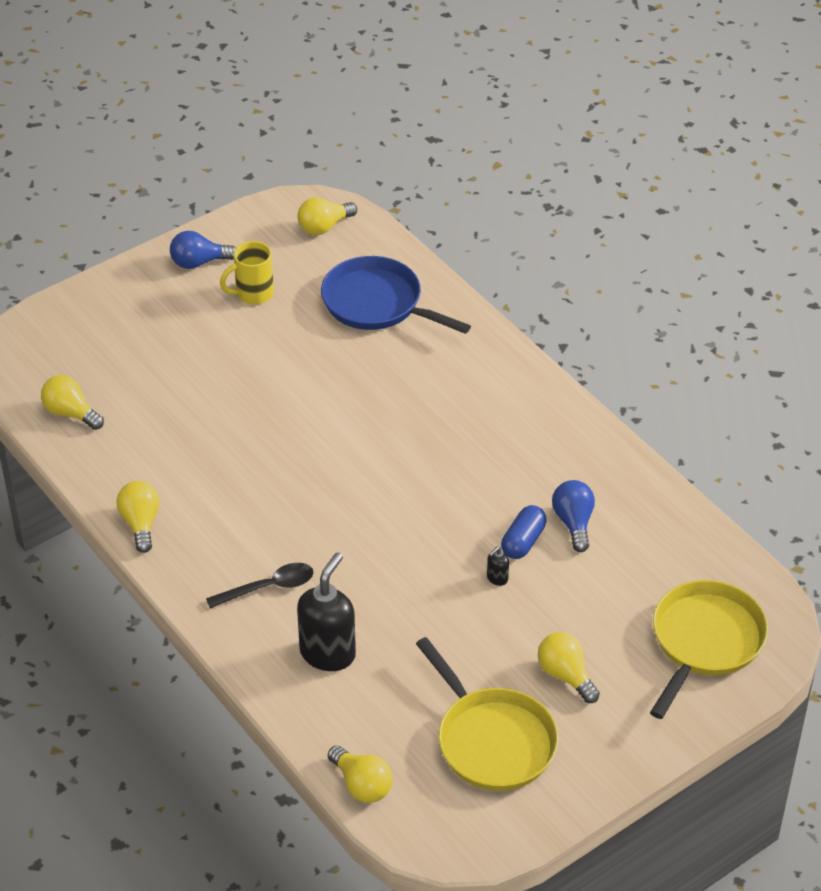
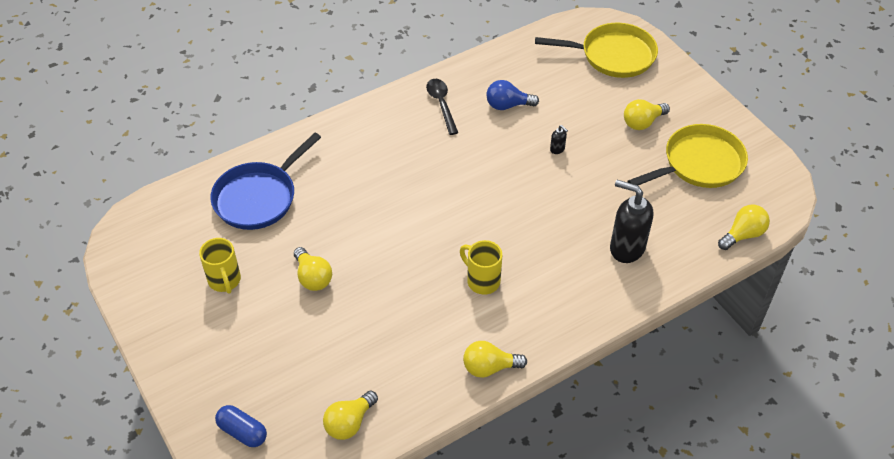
camera: 85 degrees left, 5 degrees up
(199, 262) = (171, 320): blue light bulb -> none
(265, 511) = (482, 280): none -> yellow mug
(268, 587) = (562, 281): black spoon -> black spoon (441, 104)
(324, 227) = (152, 227): yellow light bulb -> yellow light bulb (313, 277)
(523, 541) = (523, 132): blue capsule -> blue capsule (242, 432)
(705, 642) = (613, 55): yellow pan -> yellow pan turned 150 degrees clockwise

